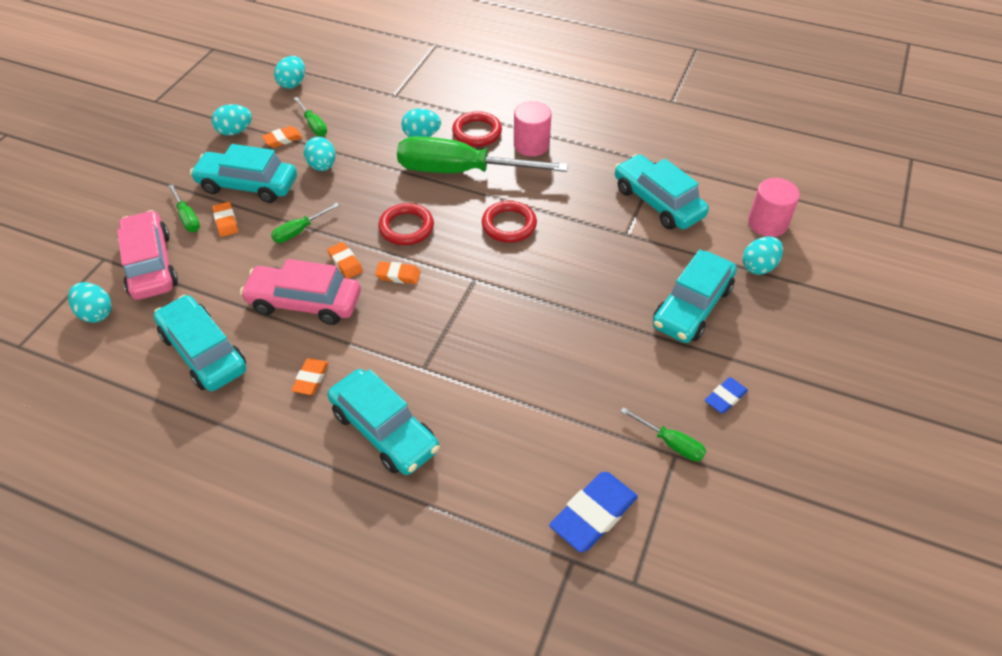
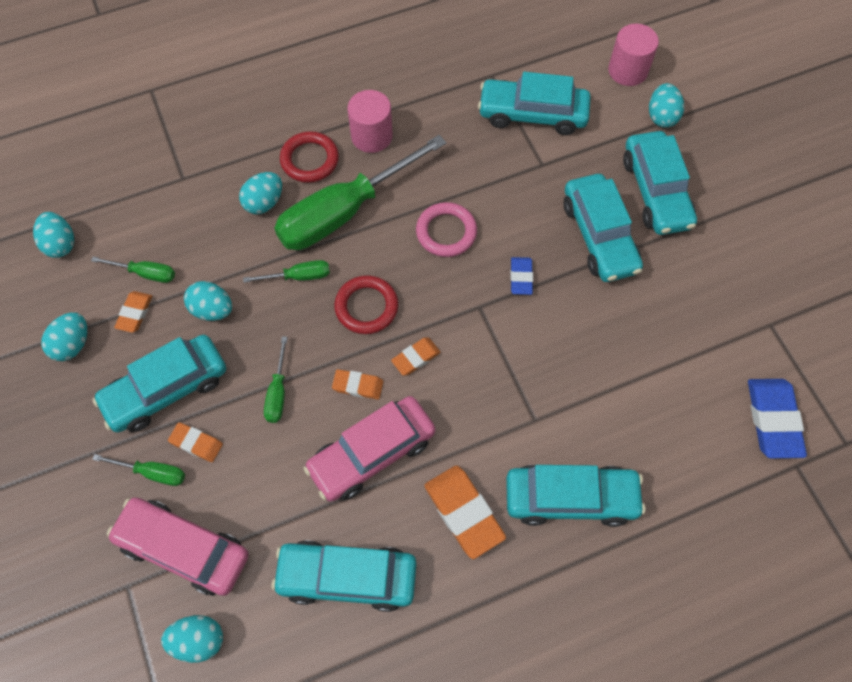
camera: 45 degrees left, 15 degrees up
(311, 379) = (464, 512): orange eraser -> orange eraser, size x1.78
(509, 225) = (446, 232): red ring -> pink ring
(612, 301) = (599, 236): none -> turquoise car
(671, 443) = (759, 318): green screwdriver -> green screwdriver (298, 276)
(725, 397) = (753, 249): blue eraser -> blue eraser (521, 277)

